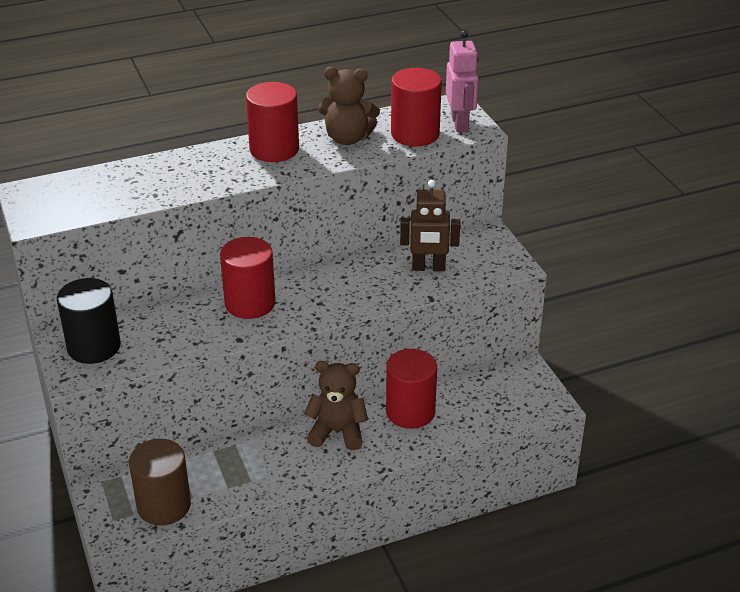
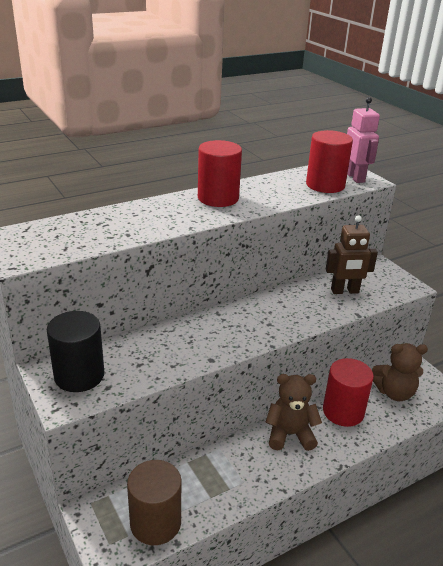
camera: 10 degrees left, 5 degrees down
(250, 303) = (210, 328): red cylinder -> none
(348, 138) = (274, 189): brown teddy bear -> brown teddy bear (394, 392)

